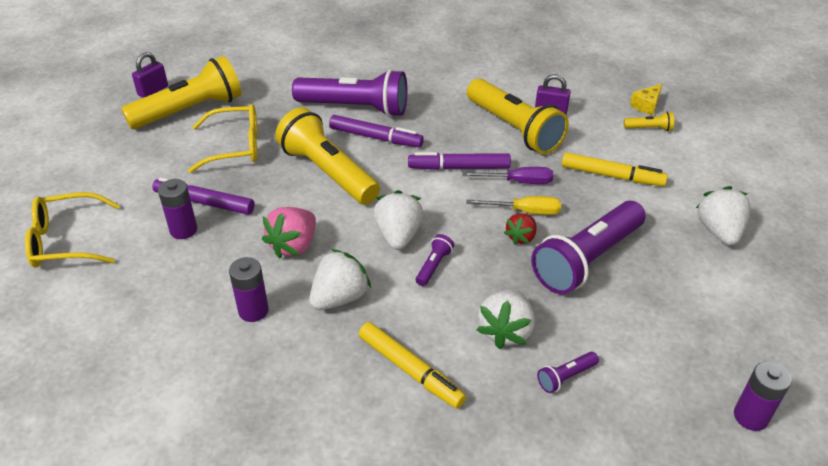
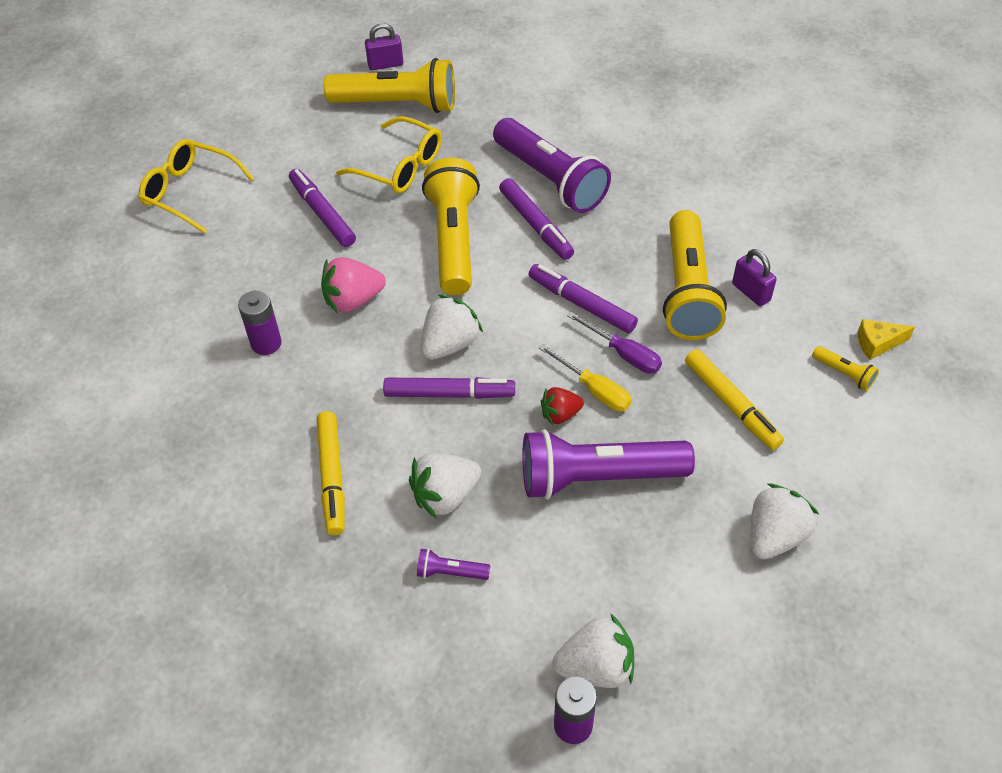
camera: 40 degrees right, 10 degrees up
(183, 230) = (282, 232): purple battery -> none
(339, 297) = (342, 374): white strawberry -> white strawberry (596, 667)
(433, 266) = (449, 394): purple flashlight -> purple marker

